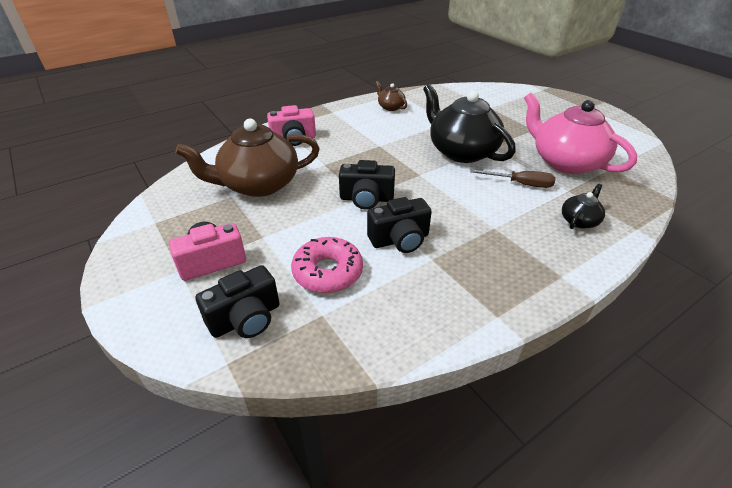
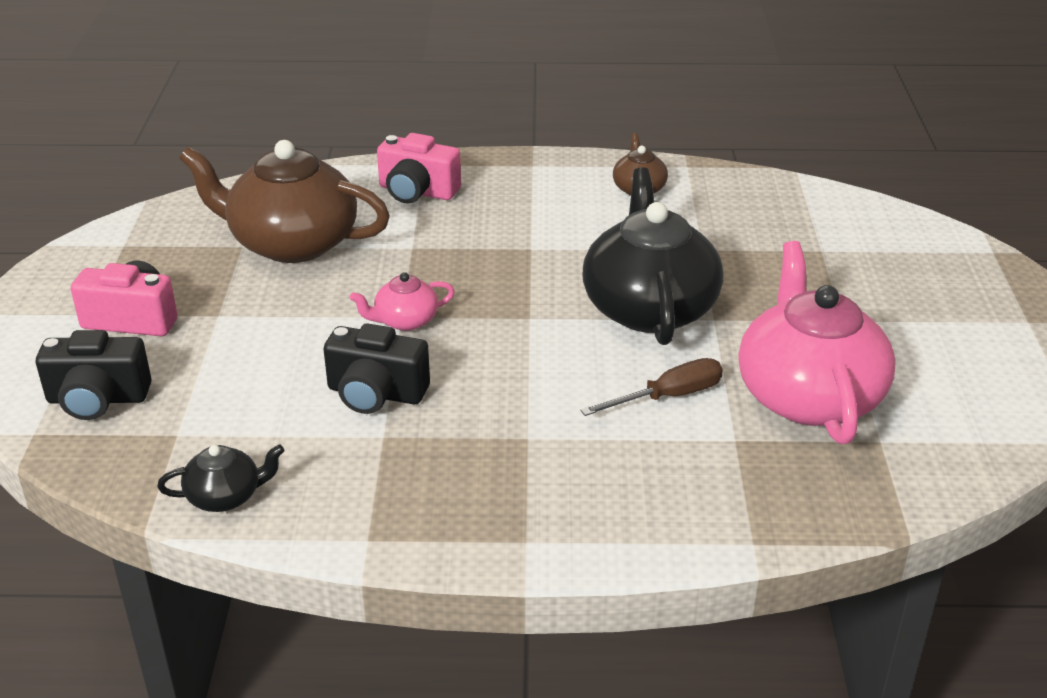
camera: 35 degrees right, 5 degrees down
(328, 272) = (239, 391): pink donut -> none
(366, 199) = (405, 321): black camera -> pink teapot
(520, 184) = (668, 397): brown screwdriver -> brown screwdriver turned 75 degrees counterclockwise
(579, 221) = (676, 488): black teapot -> black teapot (225, 496)

